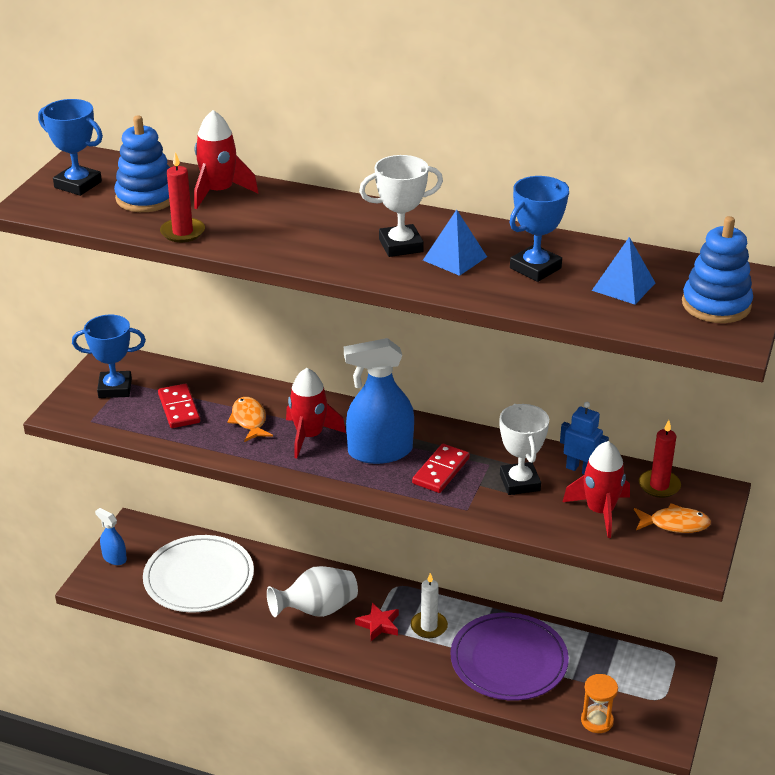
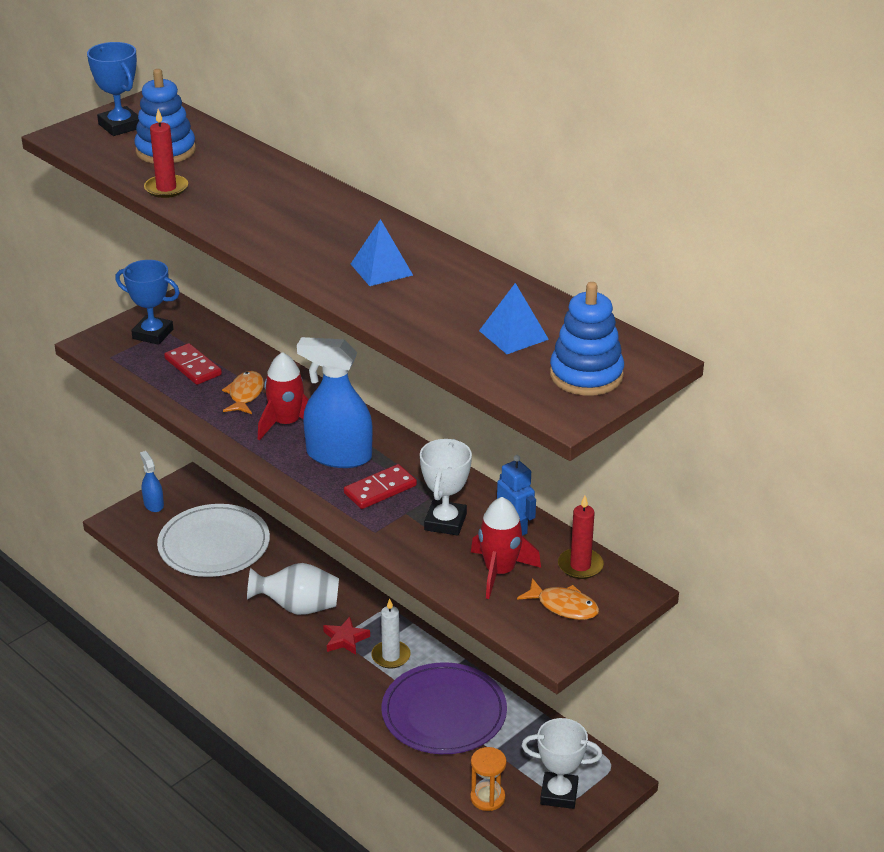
camera: 25 degrees right, 0 degrees up
(179, 408) = (193, 367): red domino -> red domino turned 45 degrees counterclockwise
(219, 192) = (232, 159): red rocket -> none
(401, 245) = (344, 246): white trophy -> white trophy (559, 794)
(535, 268) = (447, 297): blue trophy -> none

